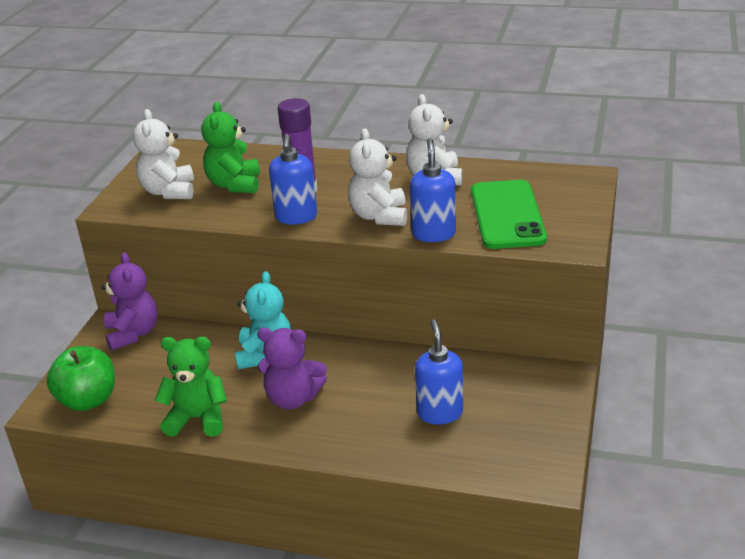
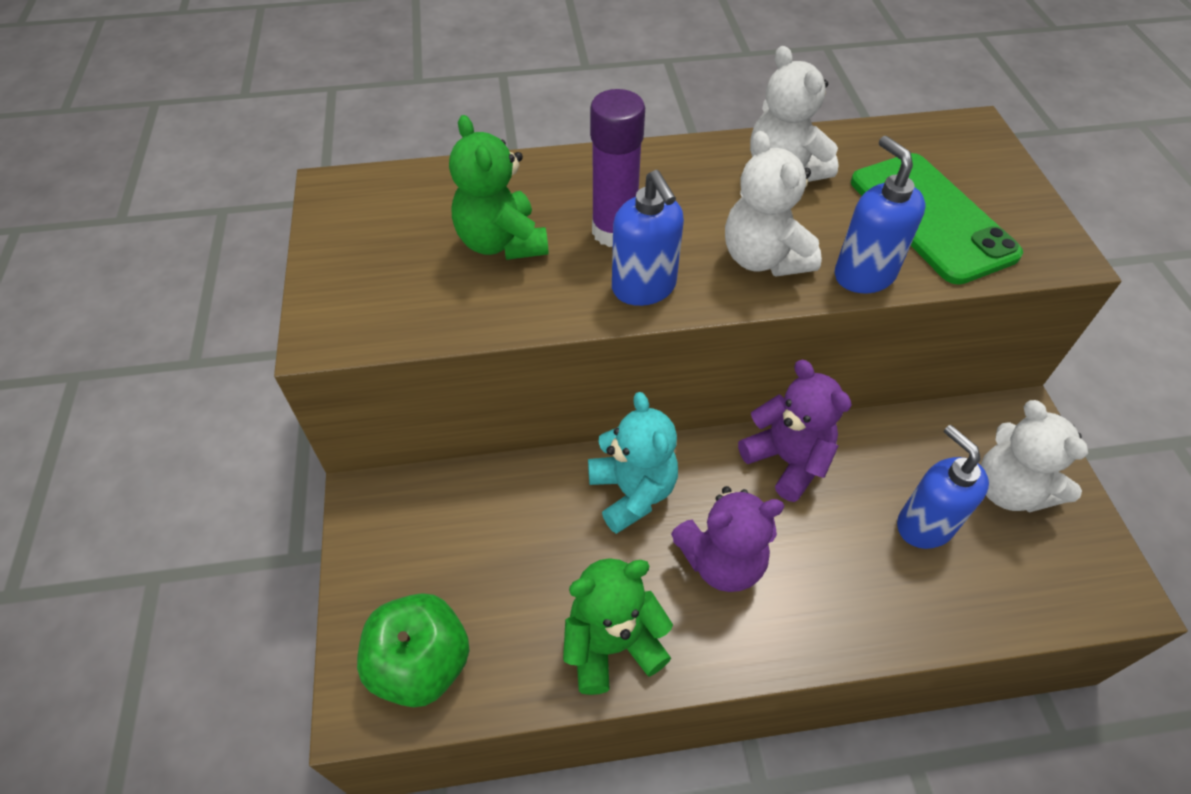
camera: 25 degrees left, 20 degrees up
(133, 334) = (413, 509): purple teddy bear -> purple teddy bear (787, 460)
(169, 192) = (403, 279): white teddy bear -> white teddy bear (1008, 489)

